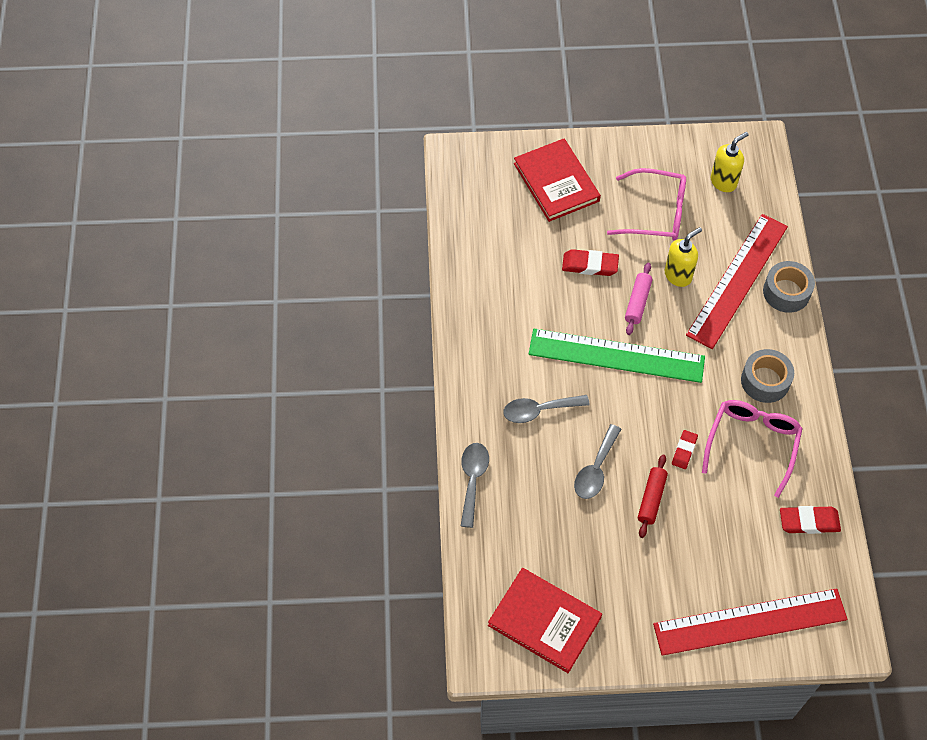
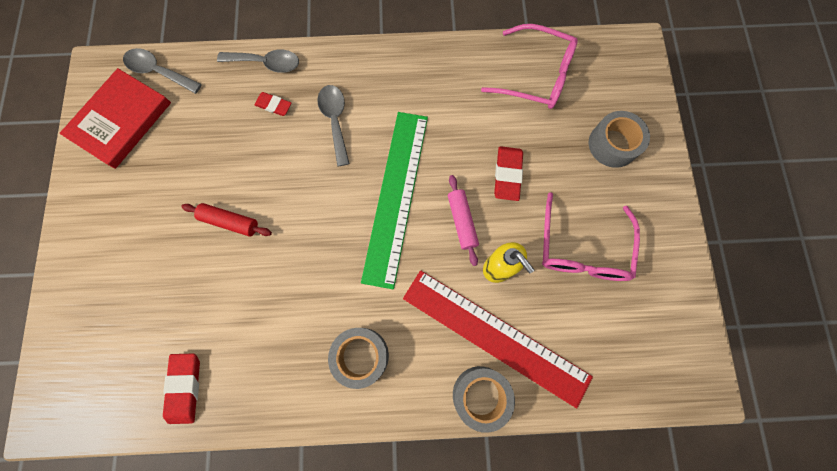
camera: 90 degrees right, 15 degrees up
(556, 182) = (613, 144): red book -> grey tape
(595, 470) = (267, 170): grey spoon -> grey spoon (158, 72)
(637, 302) = (462, 221): pink rolling pin -> pink rolling pin turned 60 degrees clockwise
(684, 450) = (281, 258): red eraser -> red eraser (274, 105)
(723, 182) = (636, 332): yellow soap dispenser -> none
(750, 621) = (85, 310): red ruler -> none
(752, 444) = (282, 332): pink glasses -> pink glasses (535, 76)

